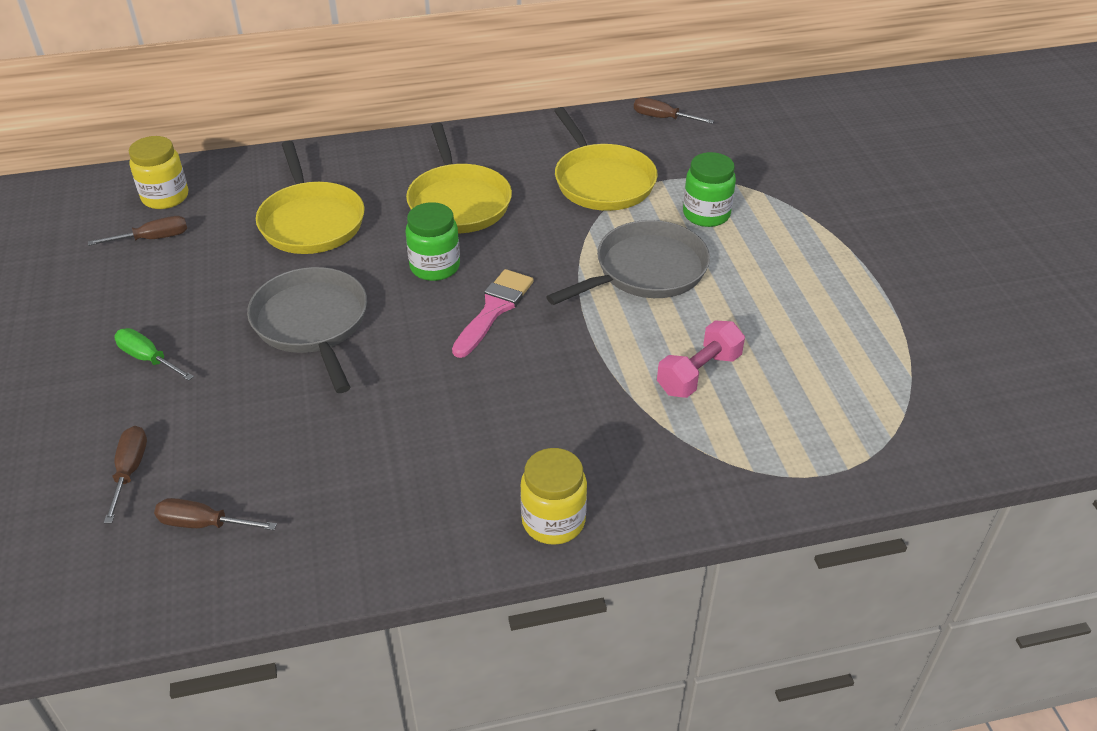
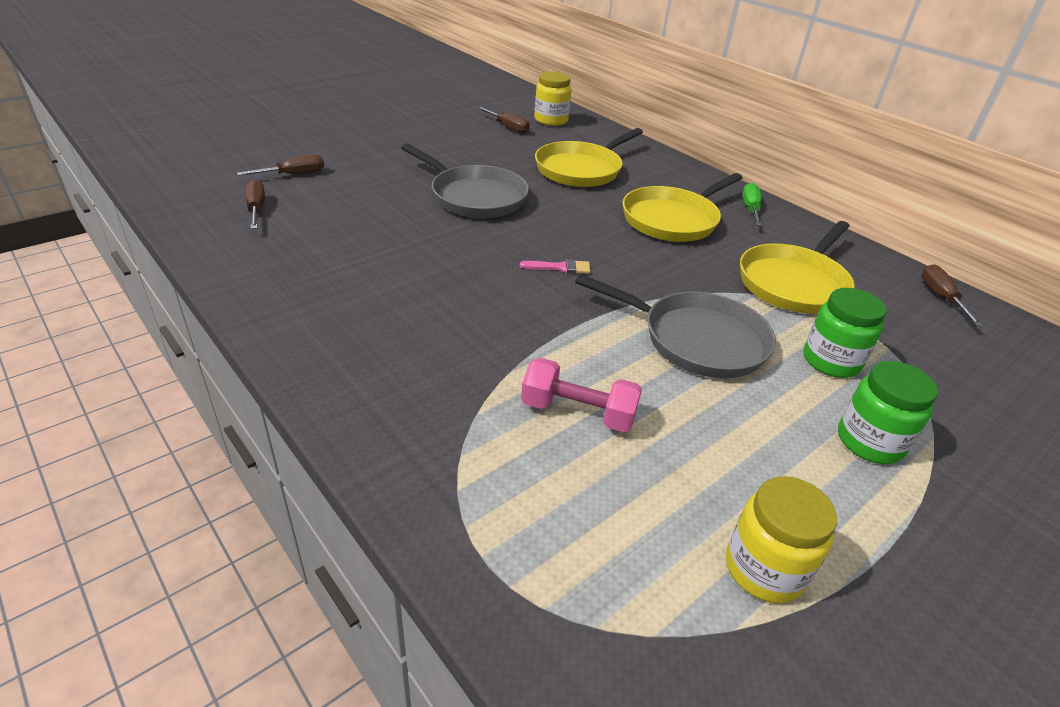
camera: 60 degrees right, 5 degrees down
(148, 359) = (397, 154): green screwdriver -> green screwdriver (750, 209)
(312, 324) = (474, 197): grey pan -> grey pan turned 90 degrees clockwise
(435, 267) = (584, 228): green jar -> green jar (869, 442)
(494, 309) = (560, 267): pink brush -> pink brush, size x0.57
(553, 521) = (319, 362): yellow jar -> yellow jar (764, 569)

